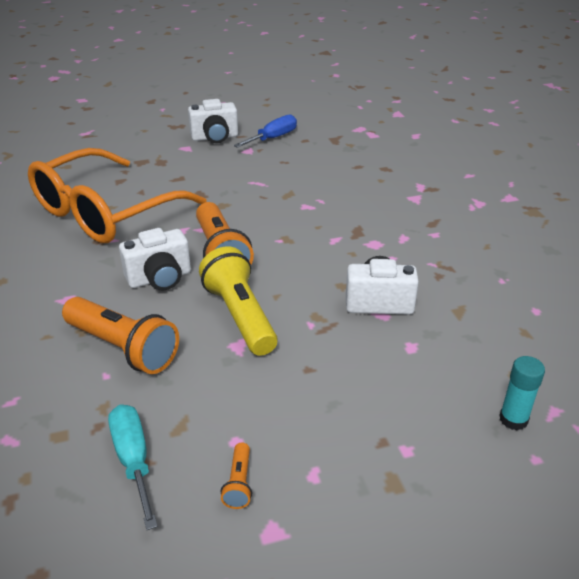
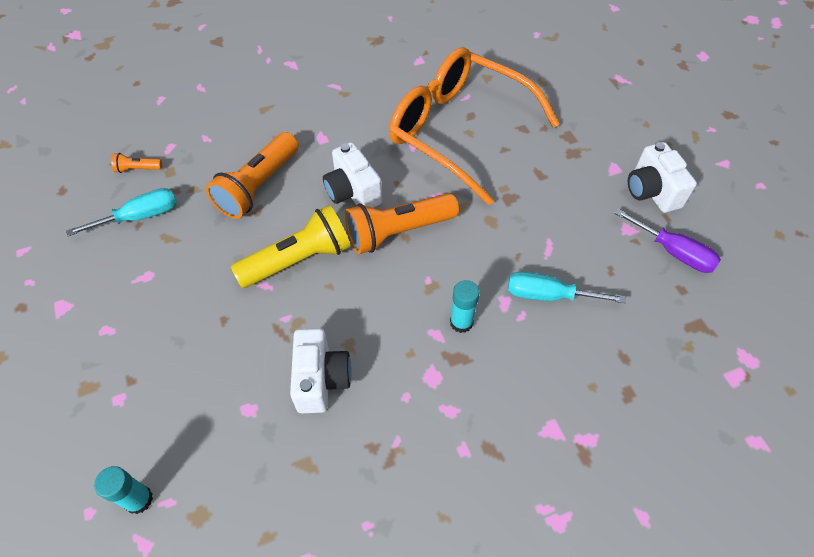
camera: 85 degrees right, 20 degrees up
(239, 483) = (107, 282): orange flashlight -> orange flashlight (138, 169)
(273, 138) = (673, 252): blue screwdriver -> purple screwdriver
(303, 188) = (548, 295): none -> turquoise screwdriver
(324, 227) = (461, 322): none -> turquoise glue stick

